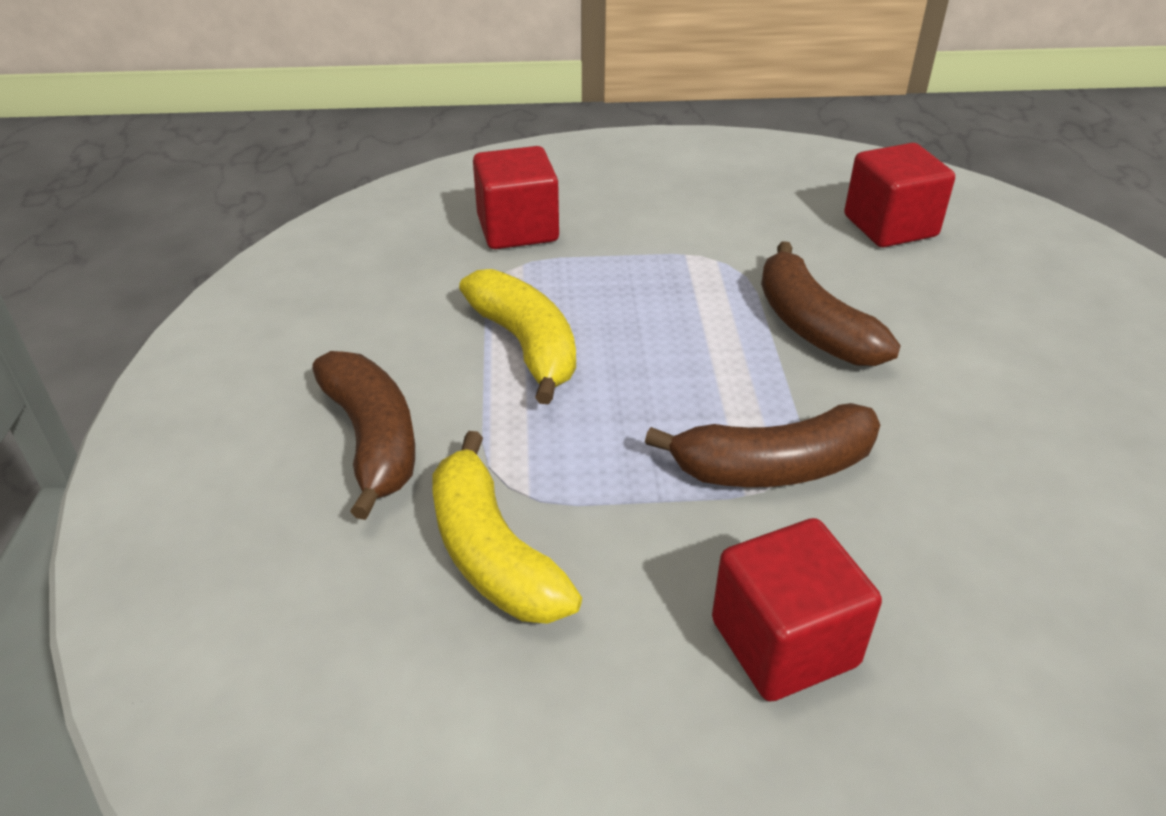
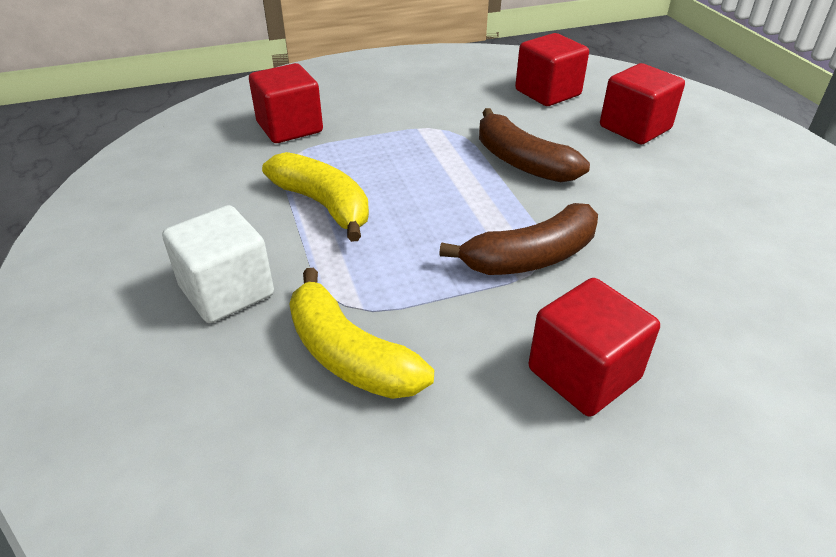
camera: 15 degrees left, 0 degrees up
(373, 440) = (227, 291): brown banana -> white cube
(1000, 299) = (635, 128): none -> red cube

